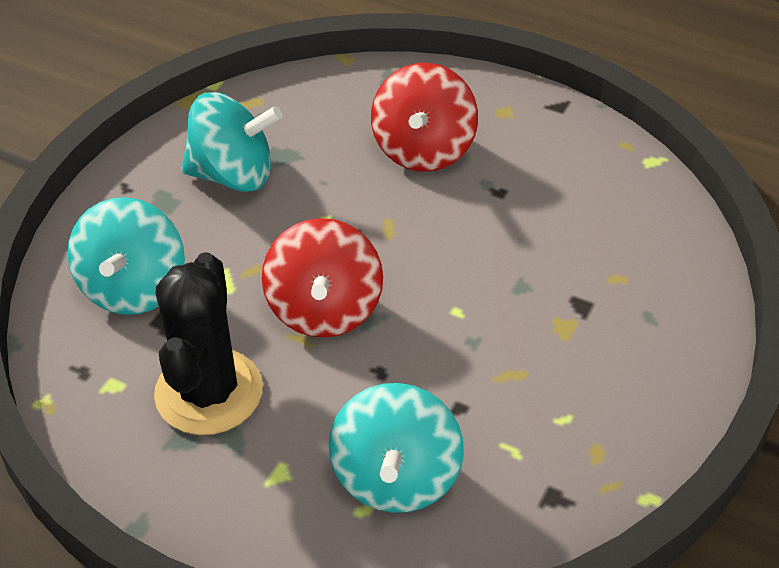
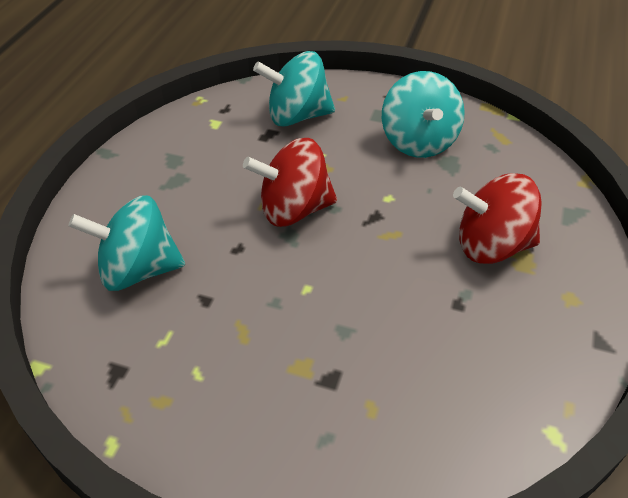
camera: 80 degrees right, 0 degrees up
(209, 392) = (211, 164): black cactus -> none

